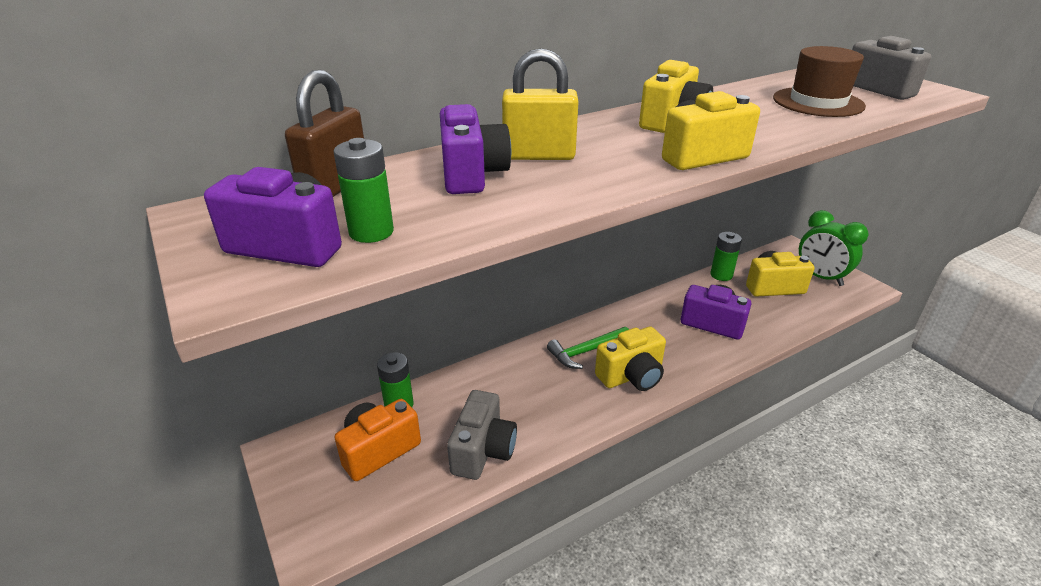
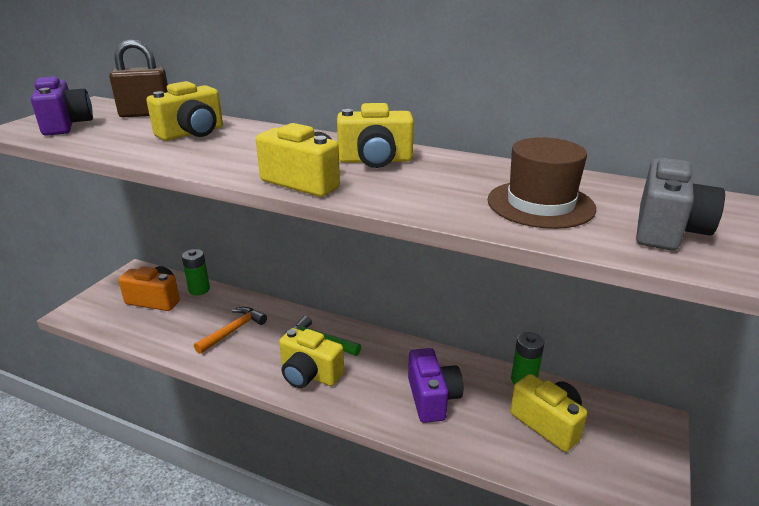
camera: 55 degrees right, 5 degrees down
(371, 232) = (92, 134): green battery -> none
(472, 175) = (192, 133): purple camera -> yellow camera
(483, 450) = (178, 337): grey camera -> none
(512, 403) = (233, 330): none -> orange hammer
(539, 156) = (244, 140): yellow padlock -> none
(820, 277) = (620, 459): green clock -> none

